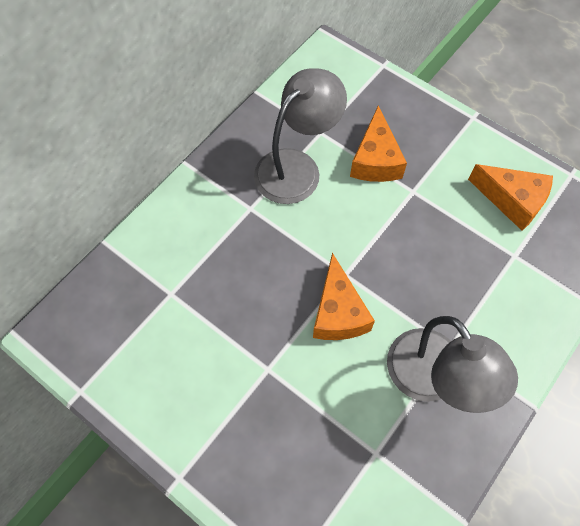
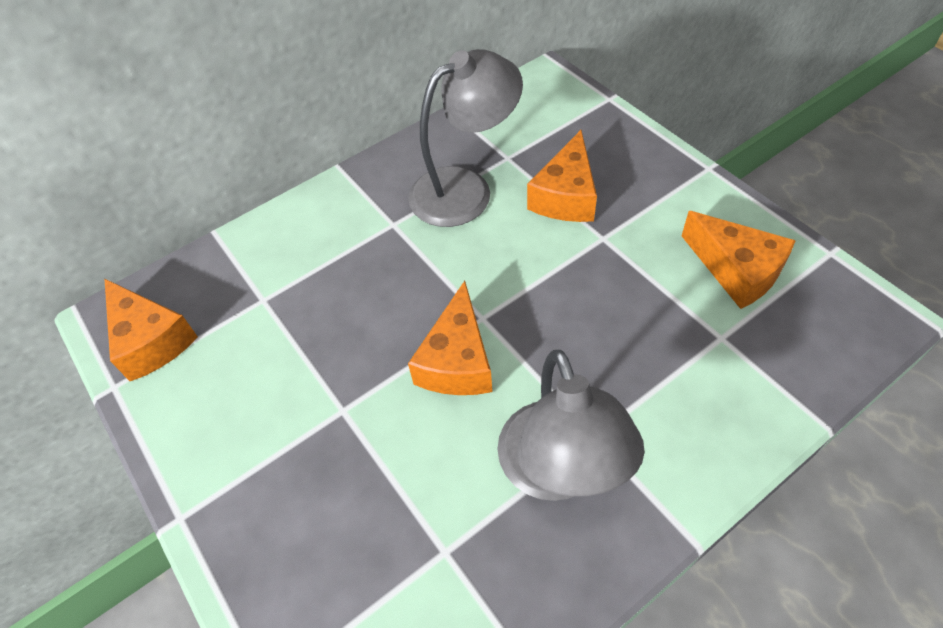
camera: 20 degrees right, 10 degrees down
(93, 347) = (151, 340): none -> orange cheese

